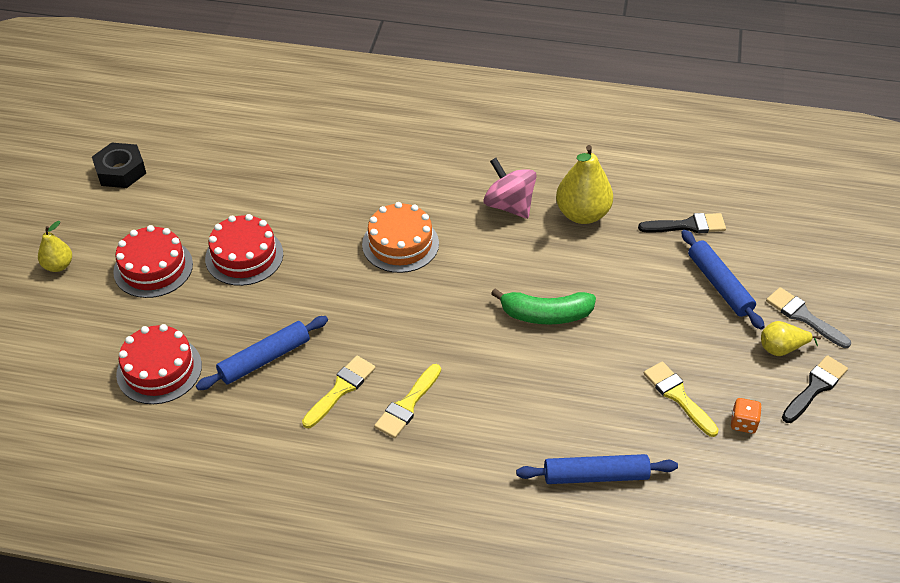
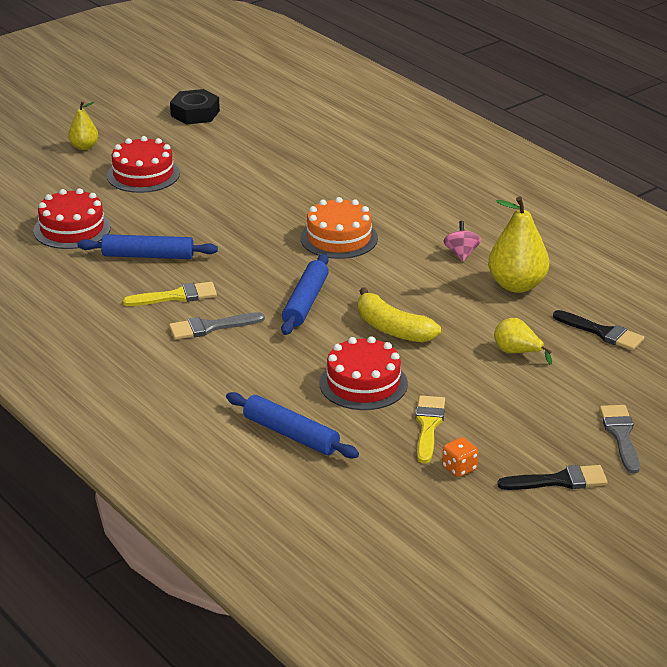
camera: 40 degrees right, 15 degrees down
(244, 256) = (214, 195): red cake -> red cake (363, 383)
(407, 405) = (210, 327): yellow brush -> grey brush
(509, 205) = (461, 254): pink spinning top -> pink spinning top, size x0.60
(545, 315) = (392, 329): green banana -> yellow banana
(719, 285) = (573, 380): blue rolling pin -> blue rolling pin (305, 302)
(782, 348) = (567, 444): yellow pear -> yellow pear (517, 352)

